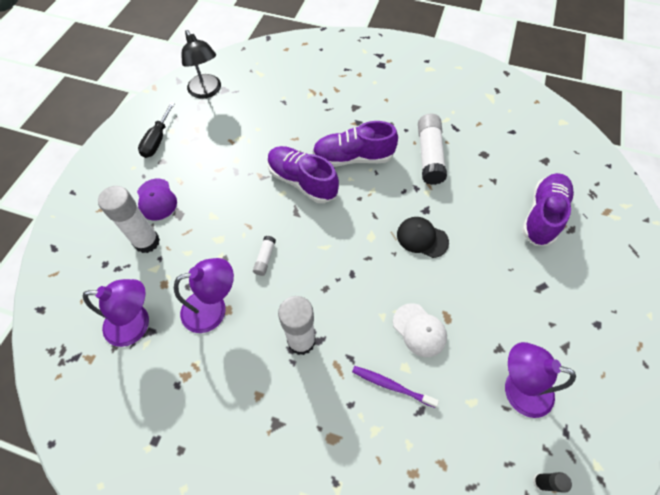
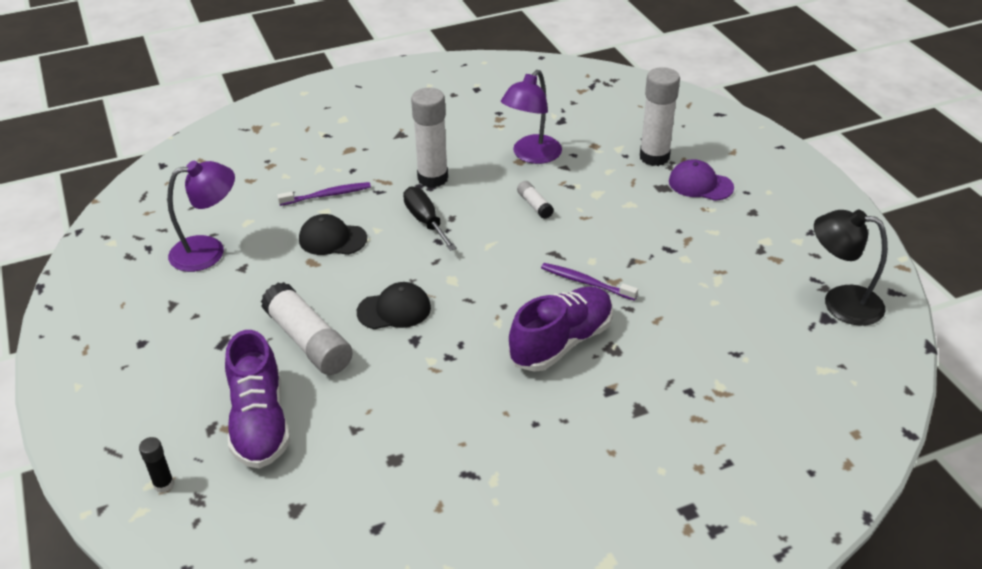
camera: 140 degrees right, 20 degrees down
(137, 324) = (577, 118): purple lamp -> none
(157, 140) = (792, 224): black screwdriver -> black screwdriver (425, 221)
(302, 181) = (586, 282): purple shoe -> purple toothbrush
(419, 330) = (332, 239): white cap -> black cap
(429, 155) = (469, 407): white glue stick -> white glue stick (308, 341)
(540, 482) = (161, 210): black glue stick -> black glue stick (164, 484)

